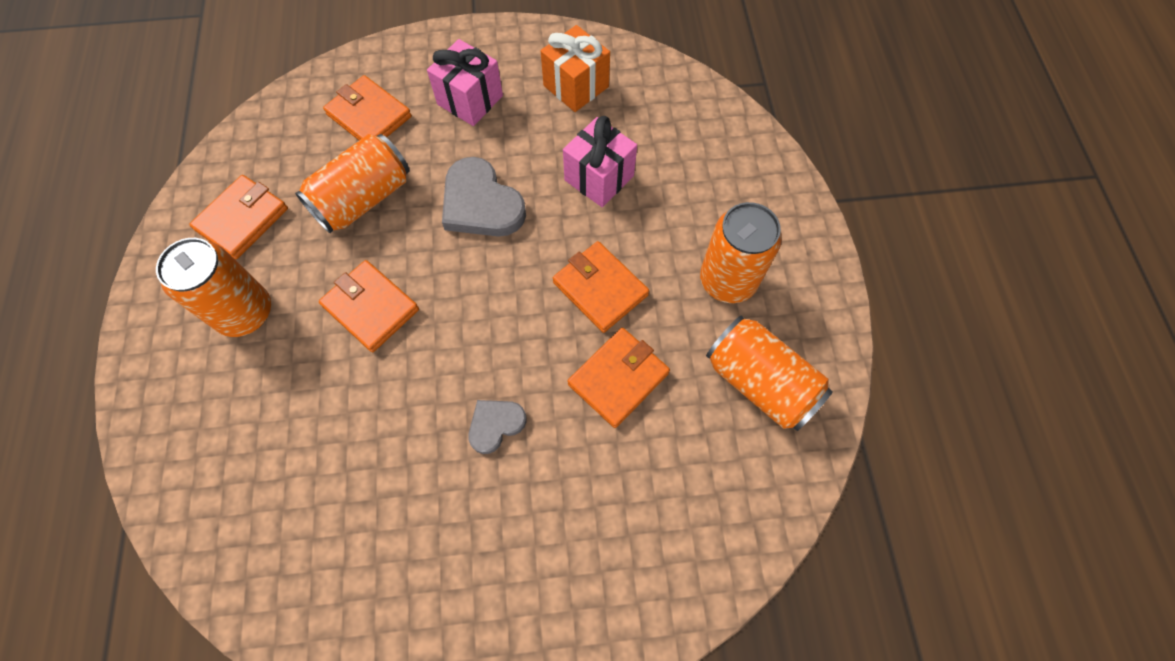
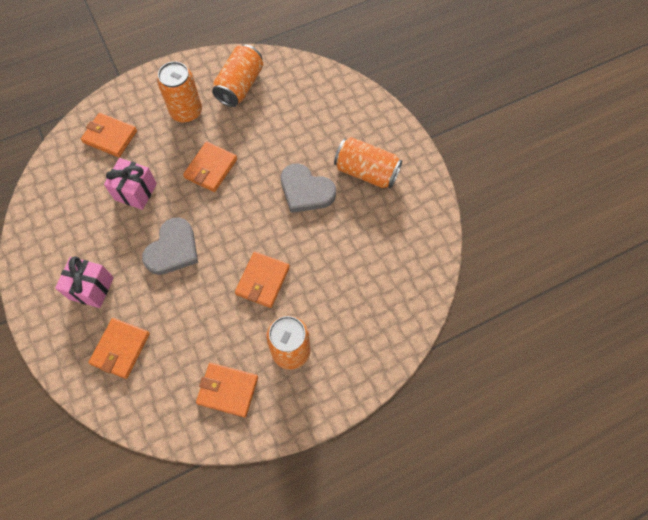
camera: 110 degrees left, 0 degrees up
(363, 198) = (189, 320): orange can -> orange can (366, 172)
(495, 425) = (306, 191): grey heart -> grey heart, size x1.76
(576, 86) = (64, 227): orange gift -> none
(618, 378) = (260, 145): orange wallet -> orange wallet (110, 136)

